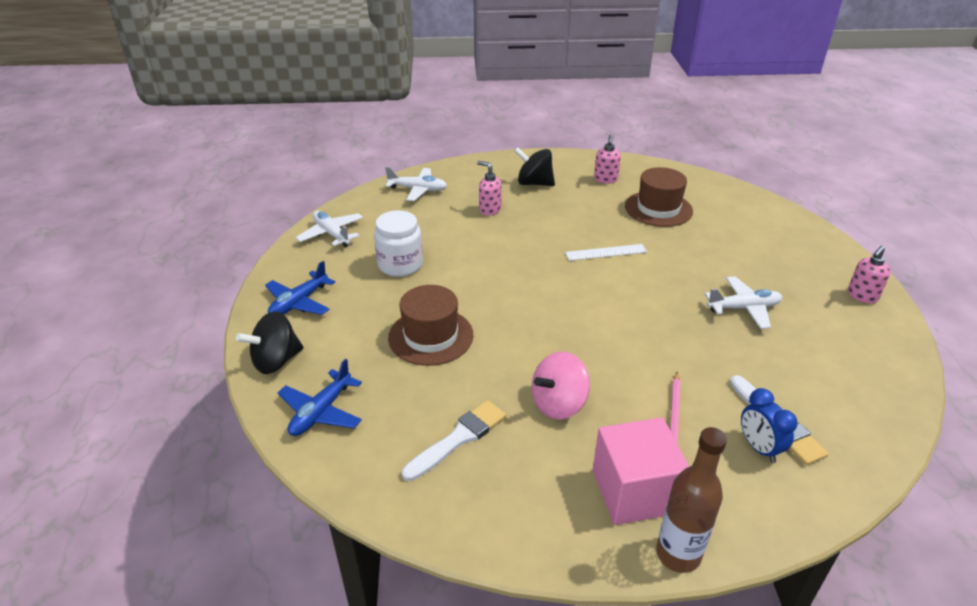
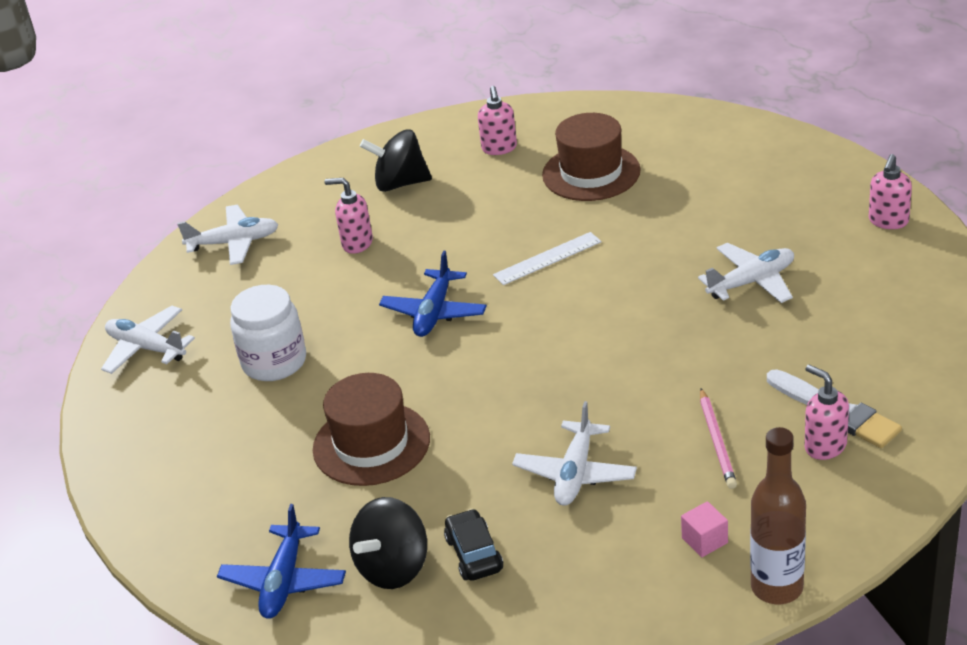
camera: 15 degrees left, 0 degrees up
(276, 361) = (183, 542): black spinning top -> black spinning top (393, 567)
(299, 303) = (163, 458): blue plane -> blue plane (434, 312)
(458, 439) = (474, 554): white brush -> black car
(558, 404) = (575, 473): pink spinning top -> white plane
(634, 491) = (704, 540): pink cube -> pink cube, size x0.41
(759, 448) = (825, 446): blue clock -> pink soap dispenser

